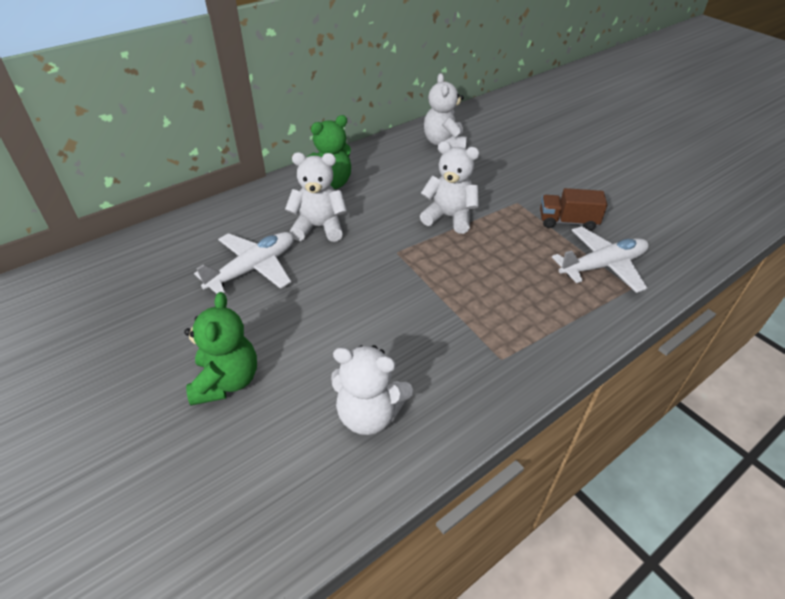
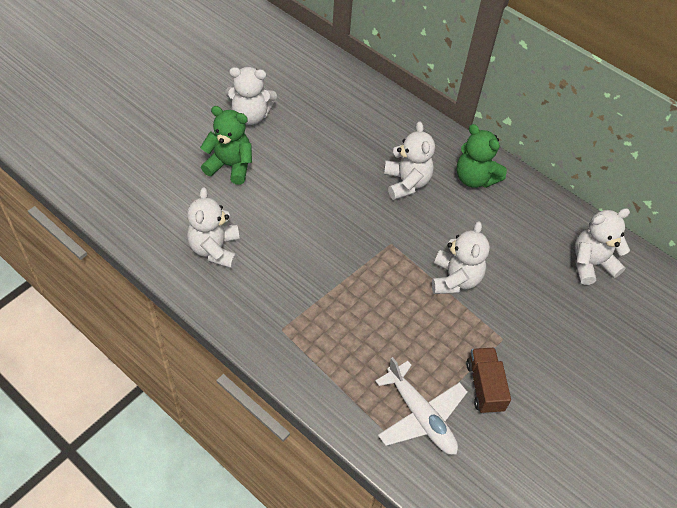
camera: 75 degrees right, 10 degrees up
(144, 347) = (251, 116): none -> white teddy bear
(226, 381) = (230, 166): green teddy bear -> green teddy bear turned 150 degrees counterclockwise
(253, 268) = (342, 152): white plane -> none

